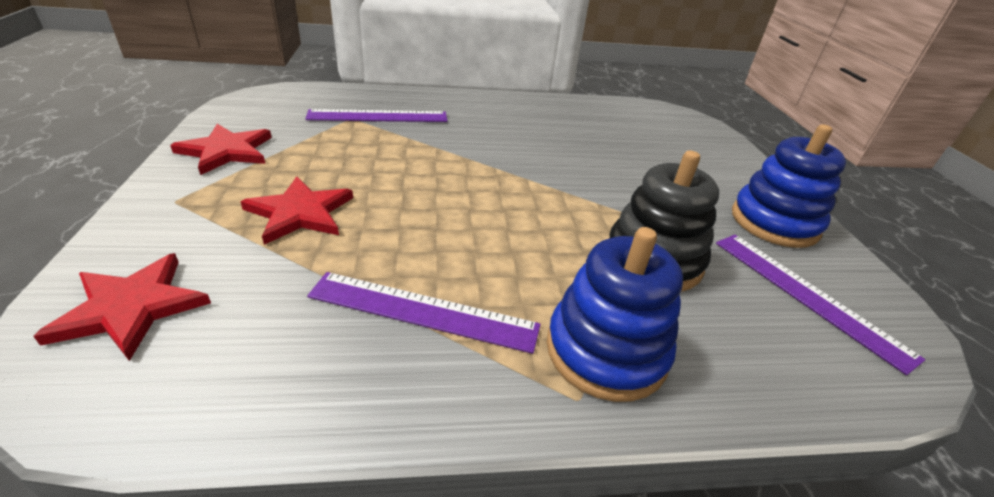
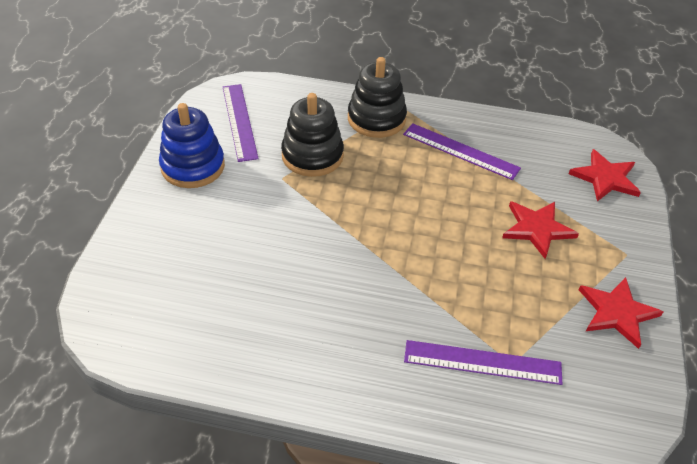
camera: 160 degrees left, 10 degrees up
(606, 351) = (376, 119): blue stacking toy -> black stacking toy

